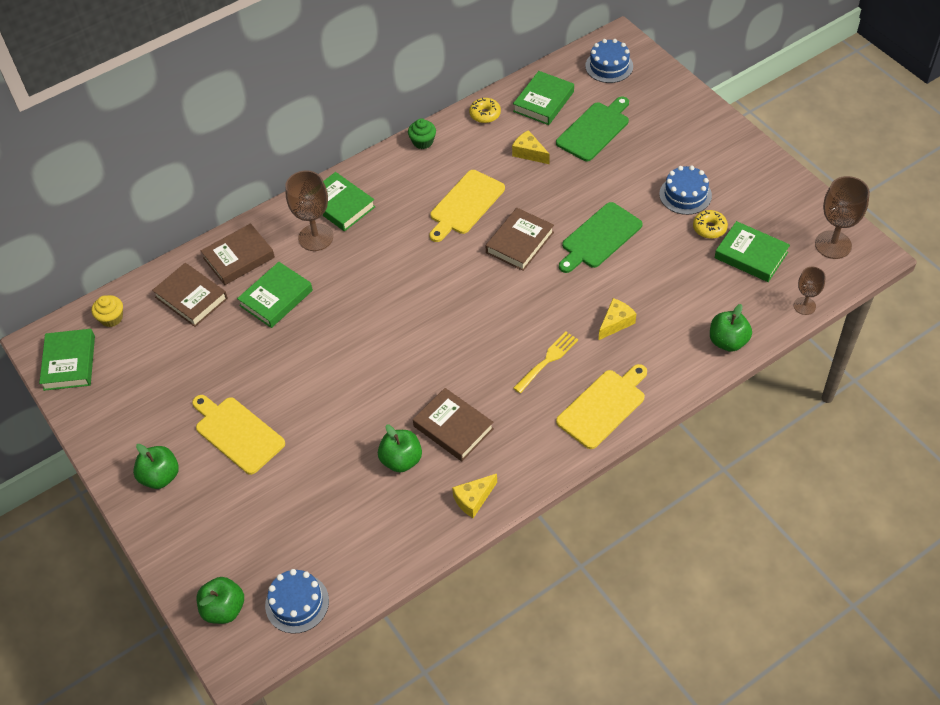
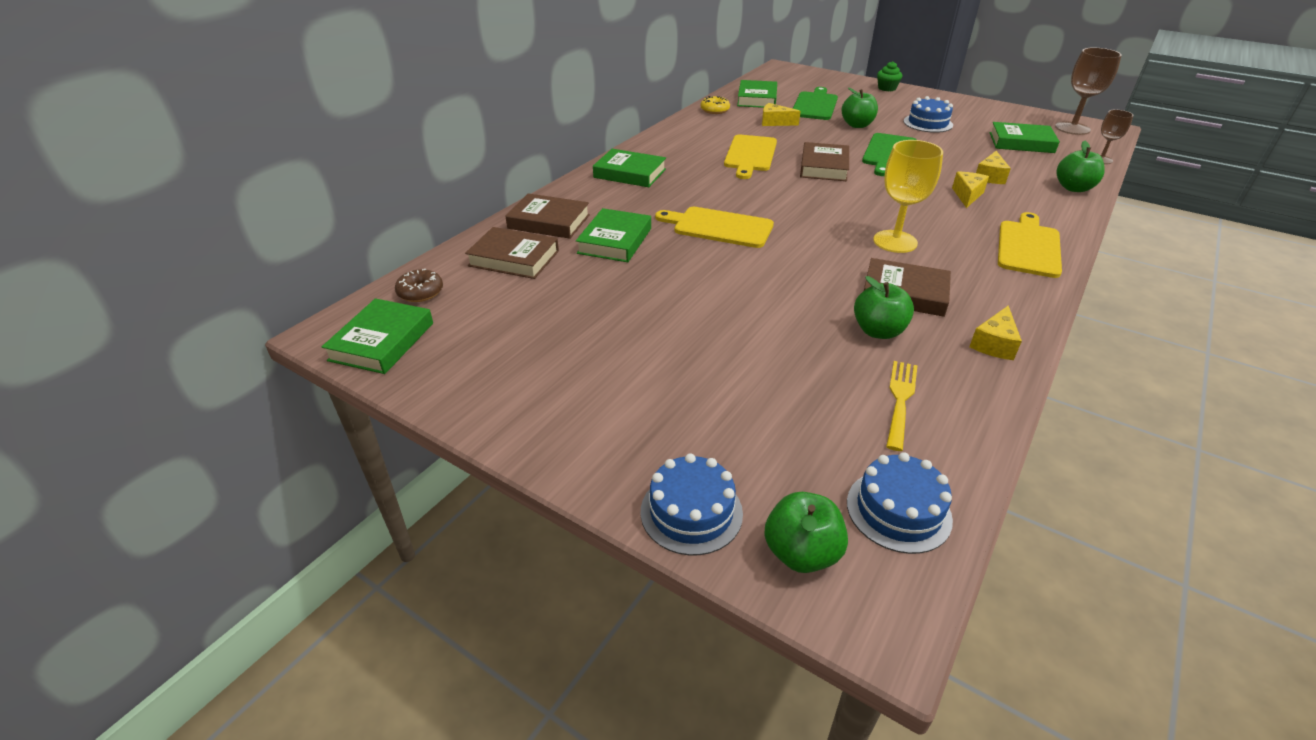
camera: 25 degrees left, 15 degrees down
(69, 363) = (382, 341): green book -> green book turned 45 degrees clockwise
(111, 318) = (420, 292): yellow cupcake -> brown donut
(160, 476) = (585, 422): green apple -> green apple (857, 125)
(237, 433) = (659, 355): yellow cutting board -> yellow cutting board (719, 227)
(239, 258) = (549, 221): brown book -> brown book turned 75 degrees clockwise
(315, 237) = (622, 195): brown goblet -> none
(423, 142) = (674, 130): green cupcake -> green cupcake (887, 88)
(497, 366) = (895, 241): none -> yellow goblet
(547, 360) = (938, 228): yellow fork -> yellow fork (900, 400)
(609, 66) = (789, 78): blue cake -> blue cake (691, 512)
(664, 301) = (990, 177): none -> yellow cheese
(709, 228) = (970, 135): yellow donut -> none

